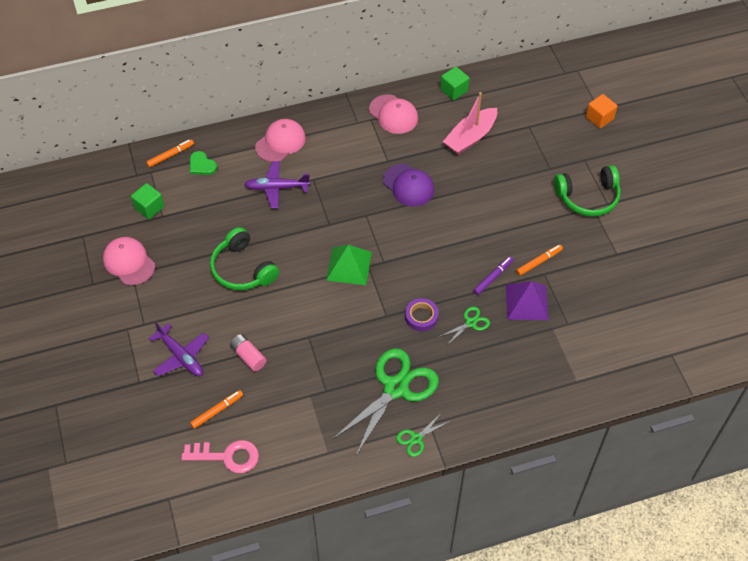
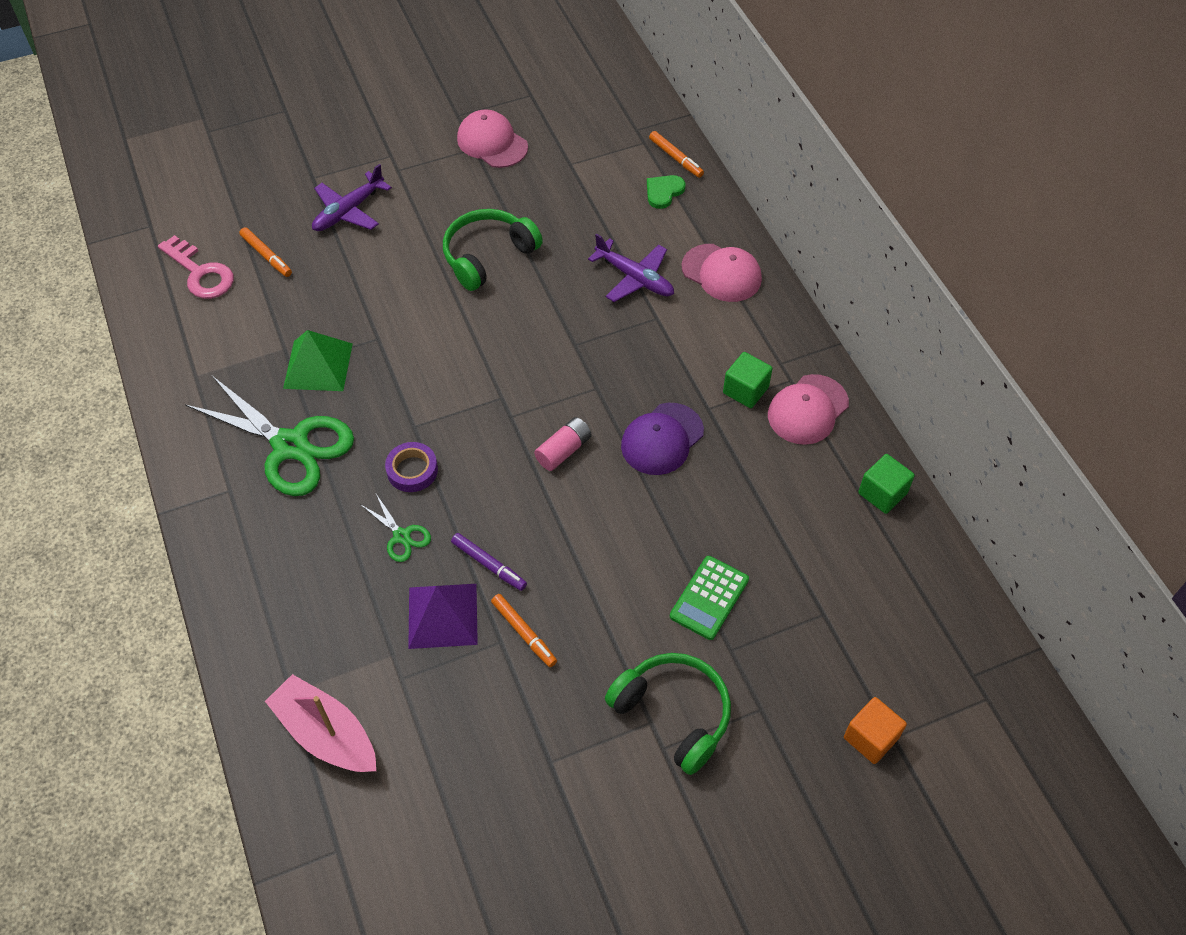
camera: 85 degrees right, 0 degrees up
(129, 262) = (492, 143): pink cap -> pink cap turned 90 degrees counterclockwise
(149, 207) = (582, 149): green cube -> green cube (745, 390)
(227, 456) = (200, 273): pink key -> pink key turned 45 degrees counterclockwise
(248, 356) = (347, 277): pink battery -> pink battery (563, 450)
(277, 188) = (634, 278): purple plane -> purple plane turned 135 degrees clockwise
(349, 266) = (500, 374): green pyramid -> green pyramid (318, 365)
(416, 439) = (207, 475): green scissors -> none
(470, 137) = (779, 522): pink boat -> pink boat (326, 734)
(518, 174) = (709, 598): none -> green calculator
(588, 197) = (673, 714): green headphones -> green headphones turned 150 degrees clockwise

